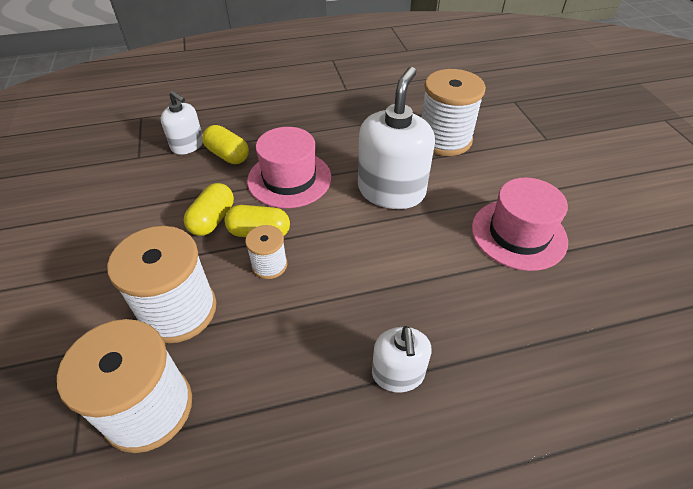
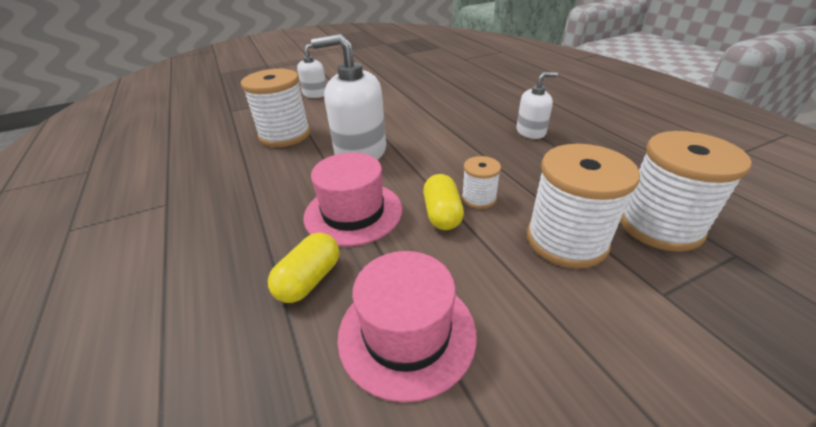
camera: 100 degrees left, 10 degrees down
(187, 145) = (282, 341): white soap dispenser -> white soap dispenser (315, 94)
(212, 219) = (437, 255): yellow capsule -> none
(518, 234) = (394, 105): pink hat -> pink hat (407, 333)

